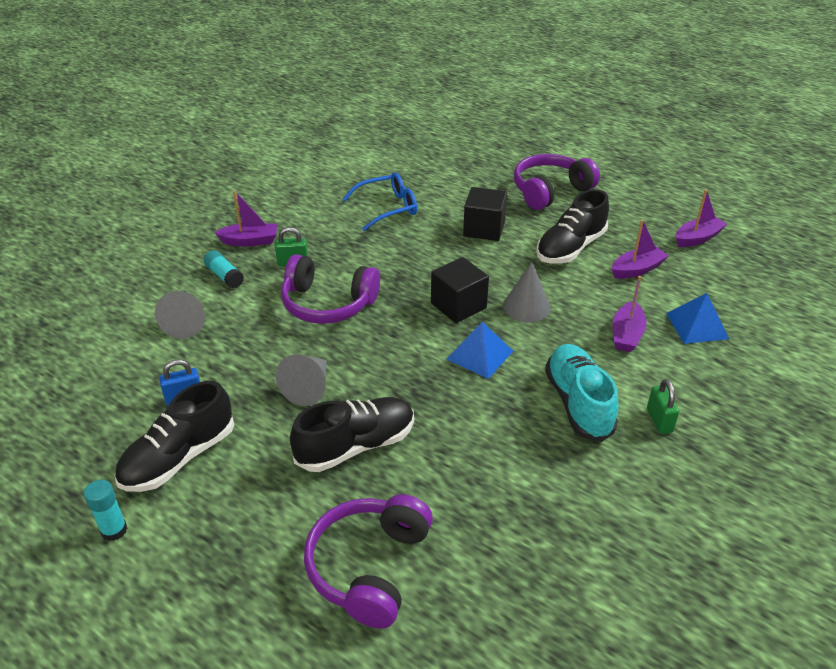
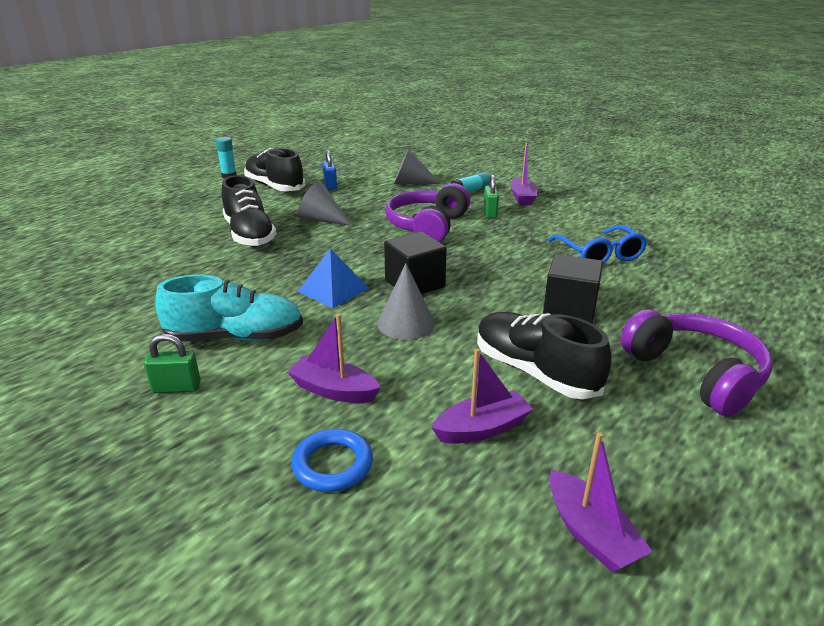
camera: 95 degrees right, 10 degrees down
(369, 567) = (138, 237): purple headphones -> none
(637, 269) = (482, 428): purple boat -> purple boat turned 90 degrees counterclockwise
(697, 326) = (332, 464): blue pyramid -> blue ring

